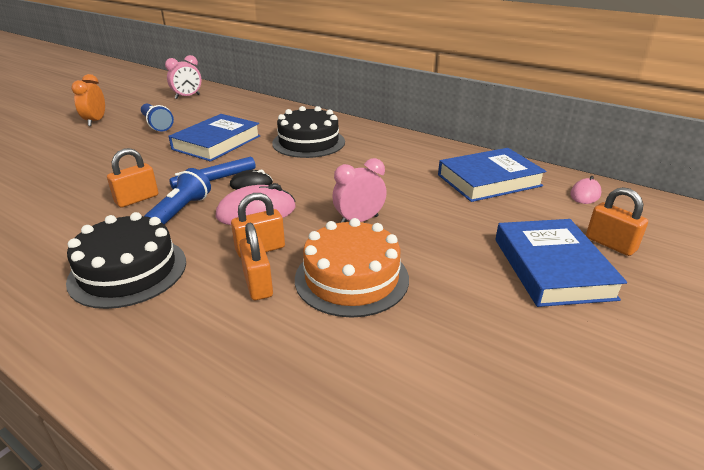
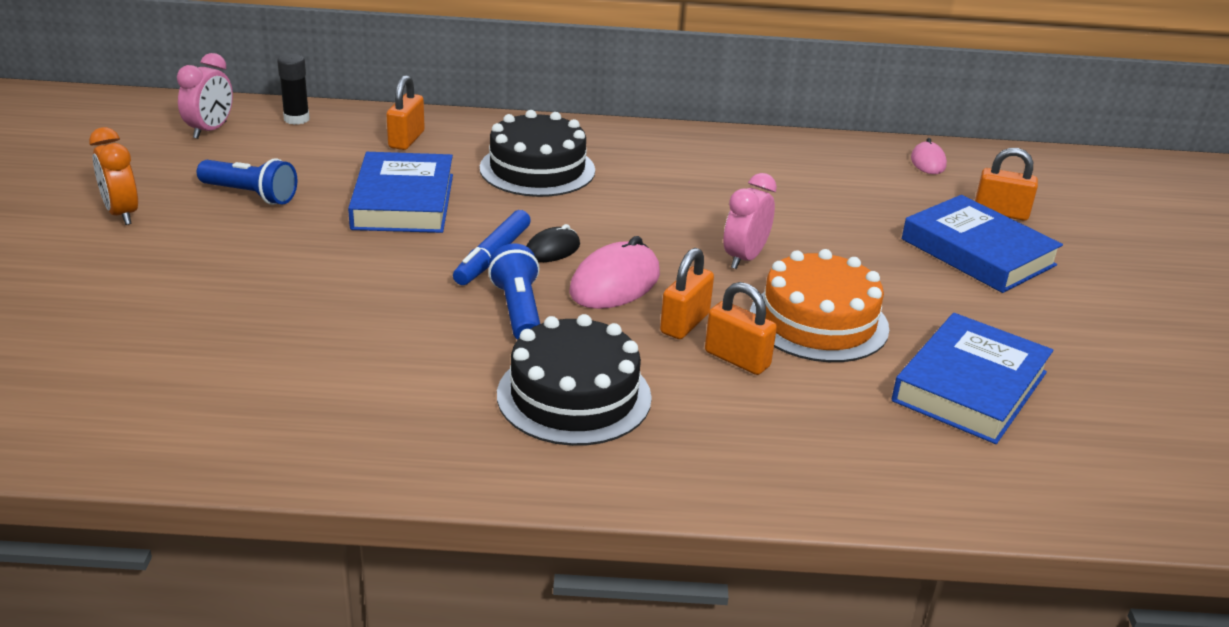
camera: 35 degrees left, 0 degrees up
(137, 199) = (430, 313): orange padlock -> orange padlock (406, 140)
(230, 98) = (296, 119): none -> black glue stick
(489, 180) = (819, 170): blue book -> blue book (970, 386)

